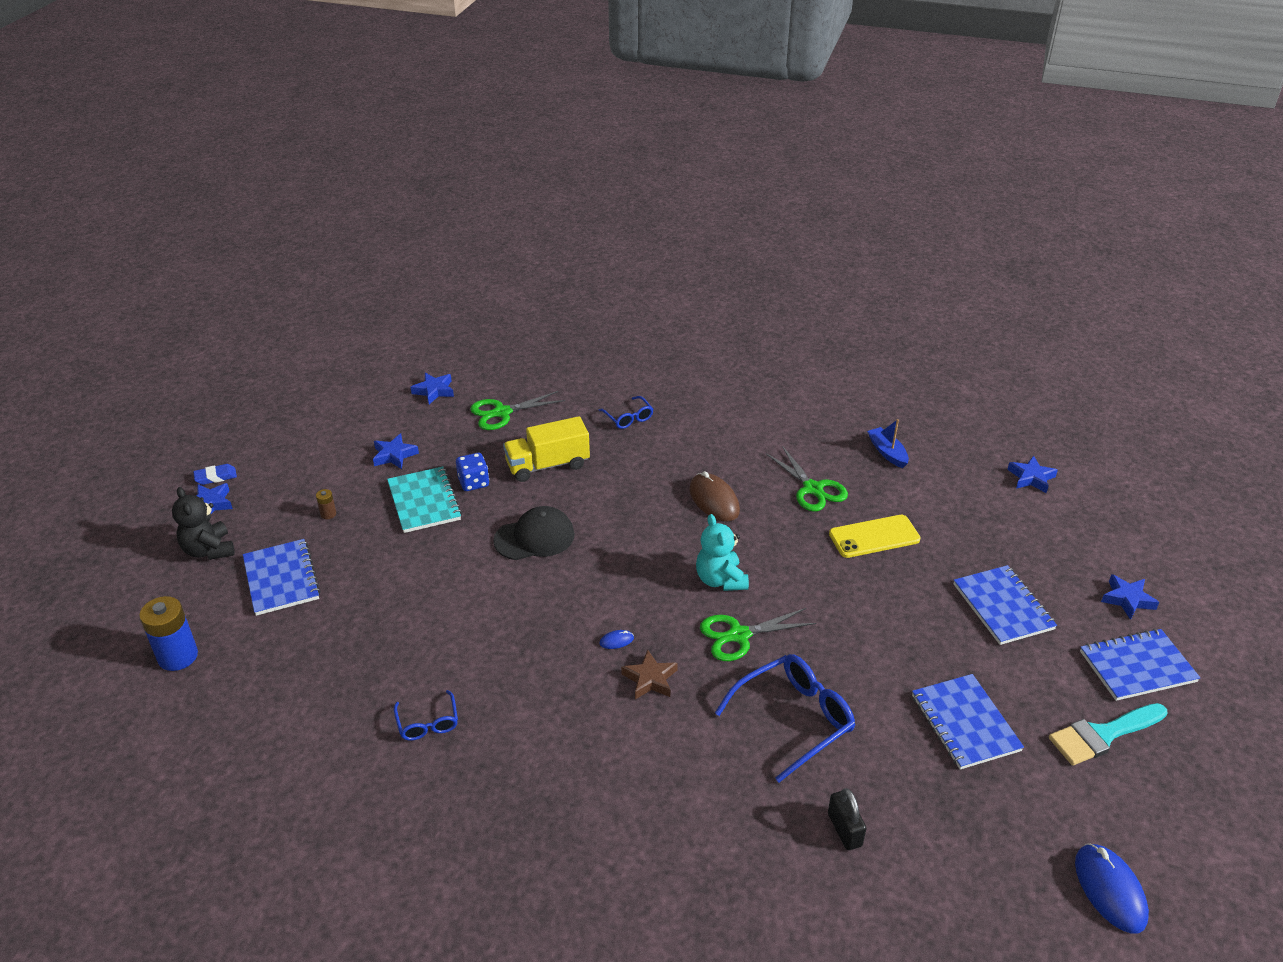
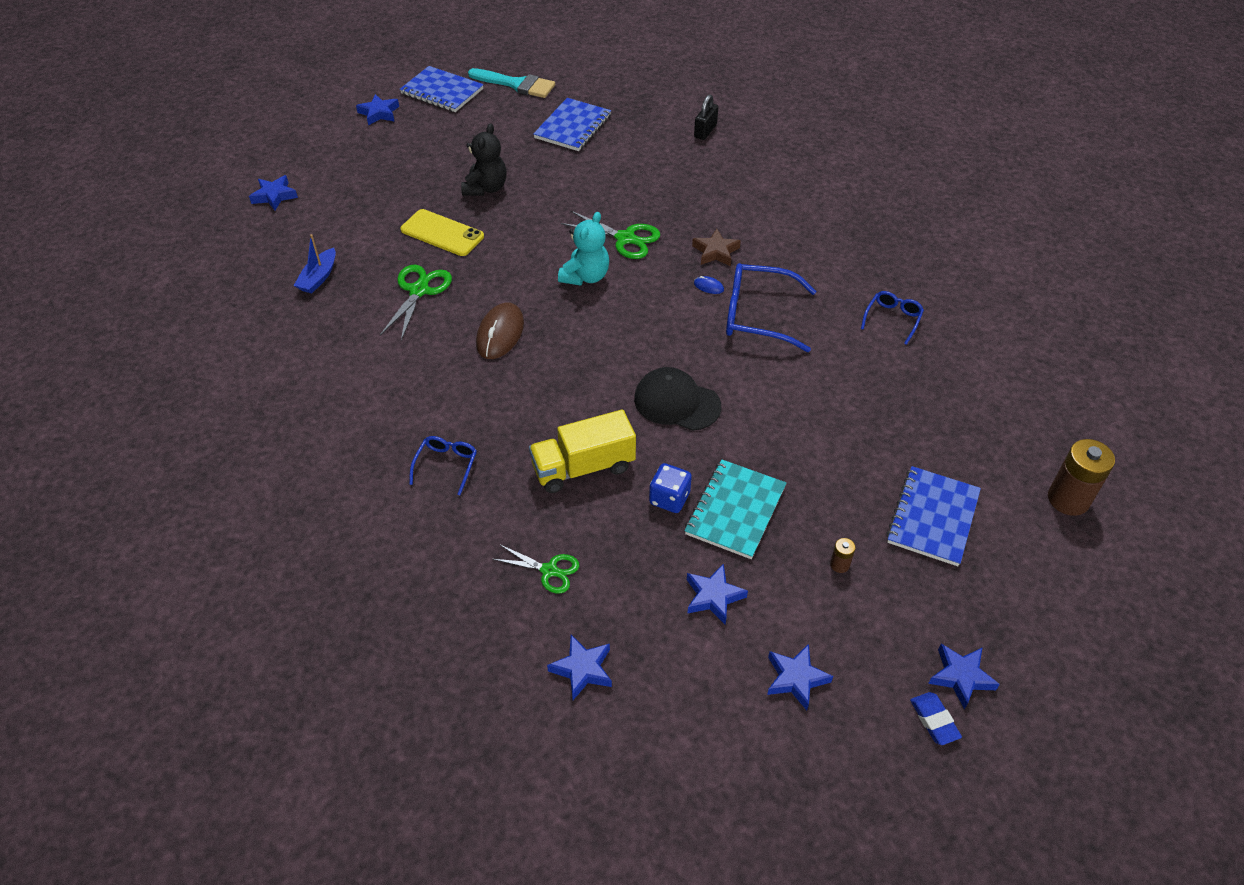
camera: 135 degrees left, 10 degrees up
(178, 656) = (1068, 499): blue battery -> brown battery
(209, 550) = (990, 606): black teddy bear -> black teddy bear (486, 188)
(216, 477) = (934, 720): blue eraser -> blue eraser turned 45 degrees clockwise
(312, 450) = (796, 678): none -> blue star
(502, 413) = (549, 570): green scissors -> green scissors, size x0.67
(547, 465) = (583, 467): yellow truck -> yellow truck turned 135 degrees clockwise
(794, 719) = (659, 182): blue glasses -> blue glasses (757, 315)
(1003, 607) = (449, 152): blue notebook -> none
(1110, 890) = (620, 52): blue mouse -> none

